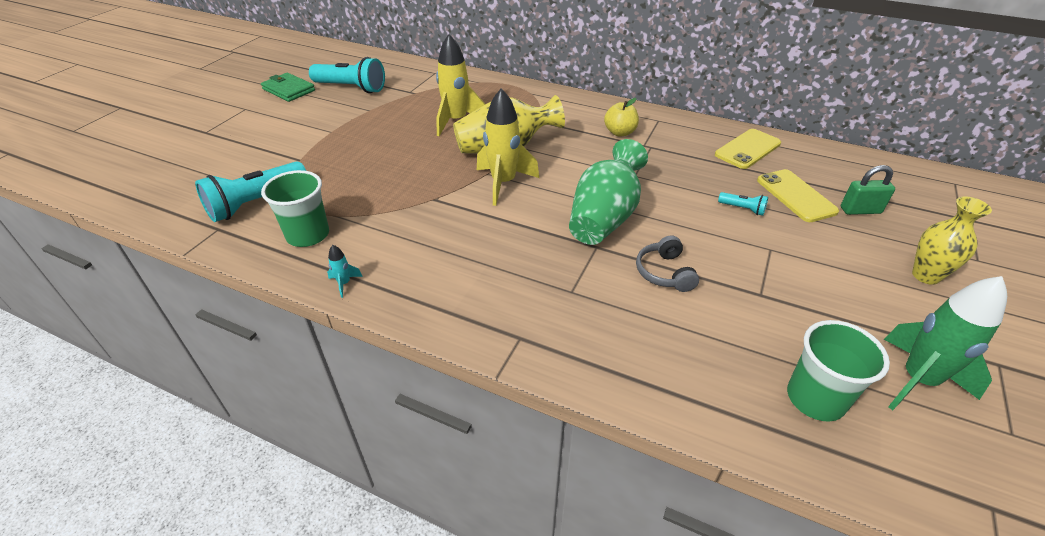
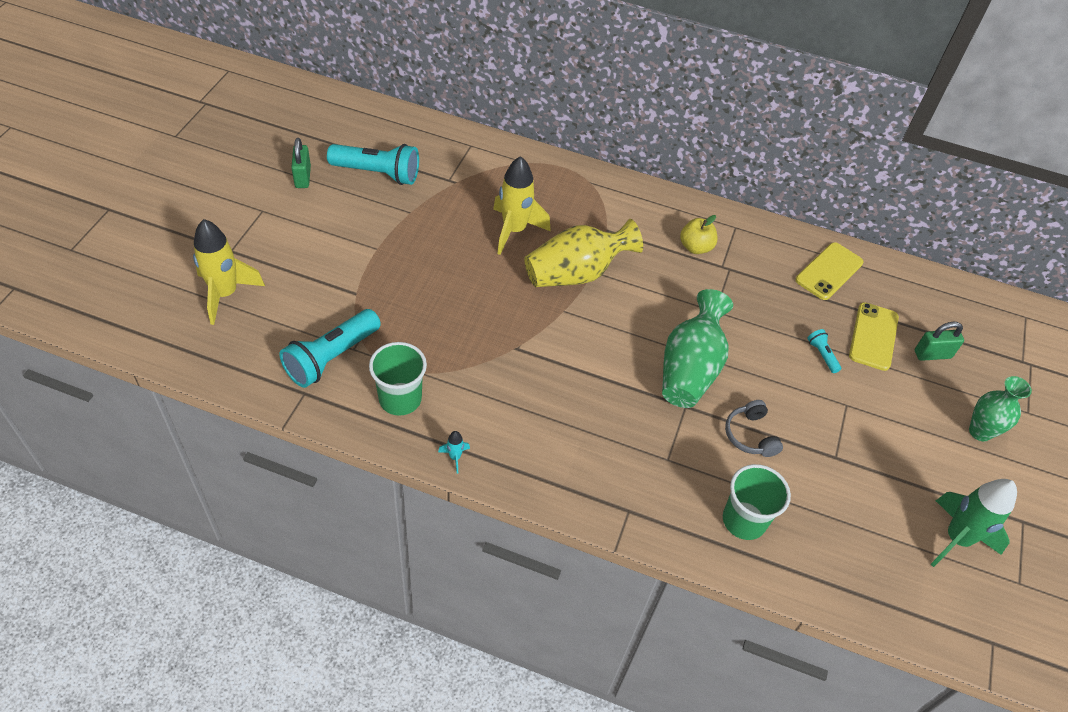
camera: 10 degrees left, 10 degrees up
(288, 90) = (303, 177): green wallet -> green padlock
(503, 183) = (583, 325): yellow rocket -> yellow rocket (225, 294)
(742, 209) = (822, 355): turquoise flashlight -> turquoise flashlight turned 135 degrees counterclockwise
(796, 196) = (873, 336): yellow phone -> yellow phone turned 45 degrees clockwise
(815, 398) = (875, 559): green cup -> green cup (744, 520)
(925, 275) = (980, 432): yellow vase -> green vase

